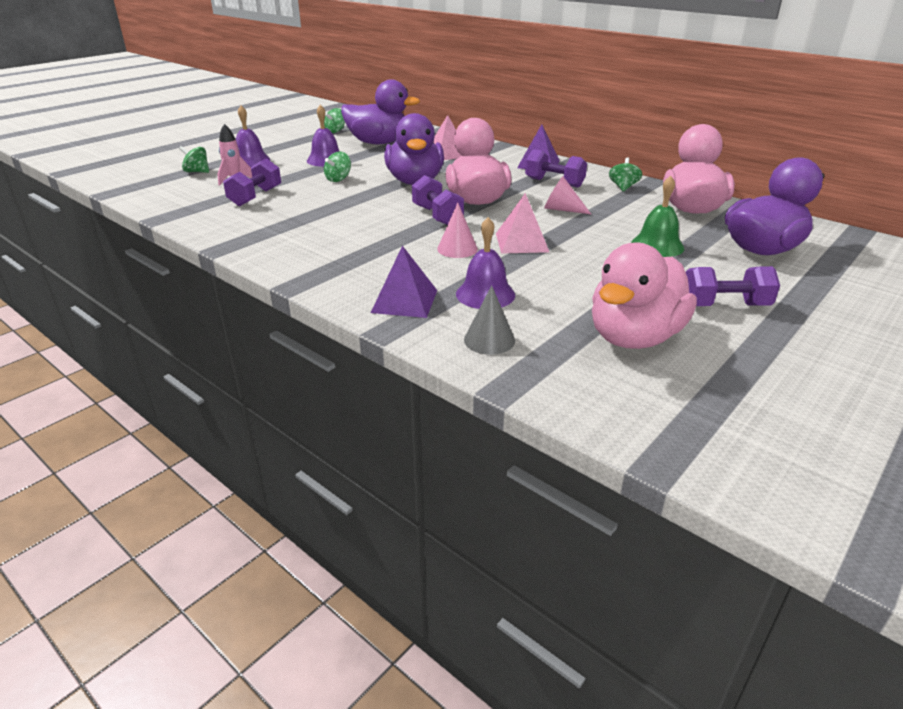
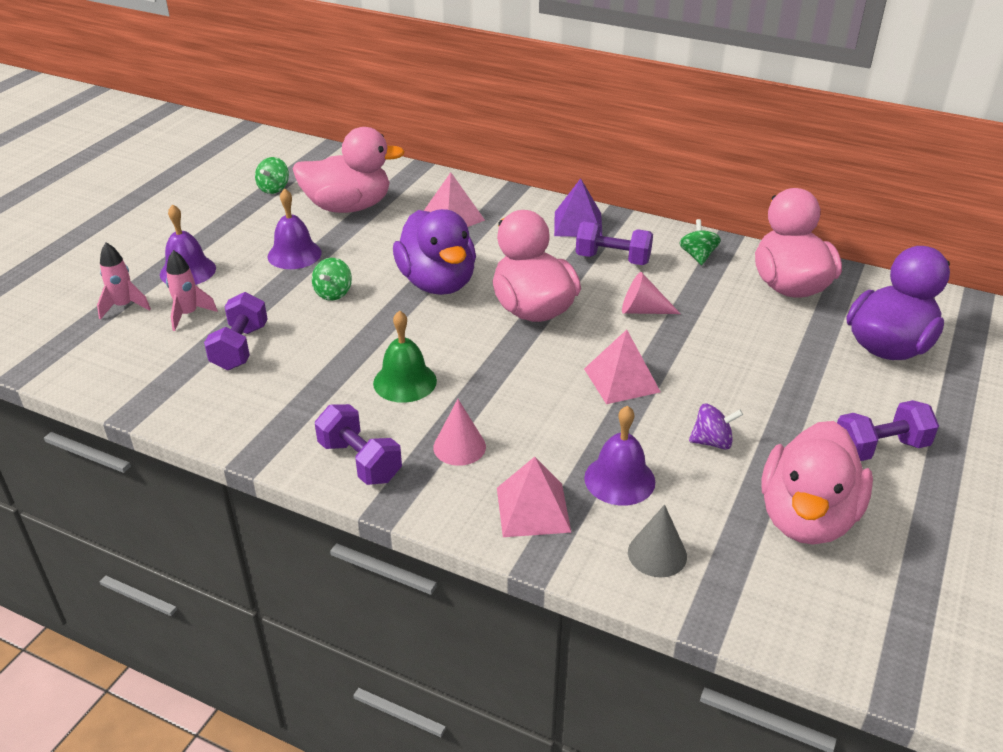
camera: 15 degrees left, 5 degrees up
(197, 172) = (124, 306): green spinning top -> pink rocket
(379, 143) = (348, 207): purple duck -> pink duck
(404, 301) = (533, 509): purple pyramid -> pink pyramid
(437, 216) = (498, 347): purple dumbbell -> purple dumbbell (360, 461)
(457, 249) = (551, 405): pink cone -> pink cone (459, 447)
(576, 283) = (712, 442): none -> purple spinning top
(657, 245) = (775, 359): green bell -> green bell (405, 382)

